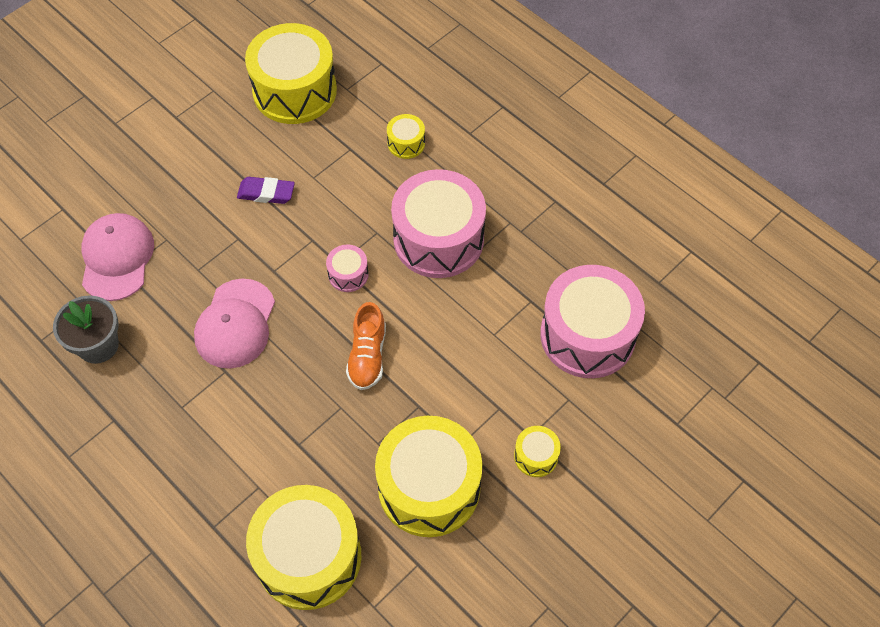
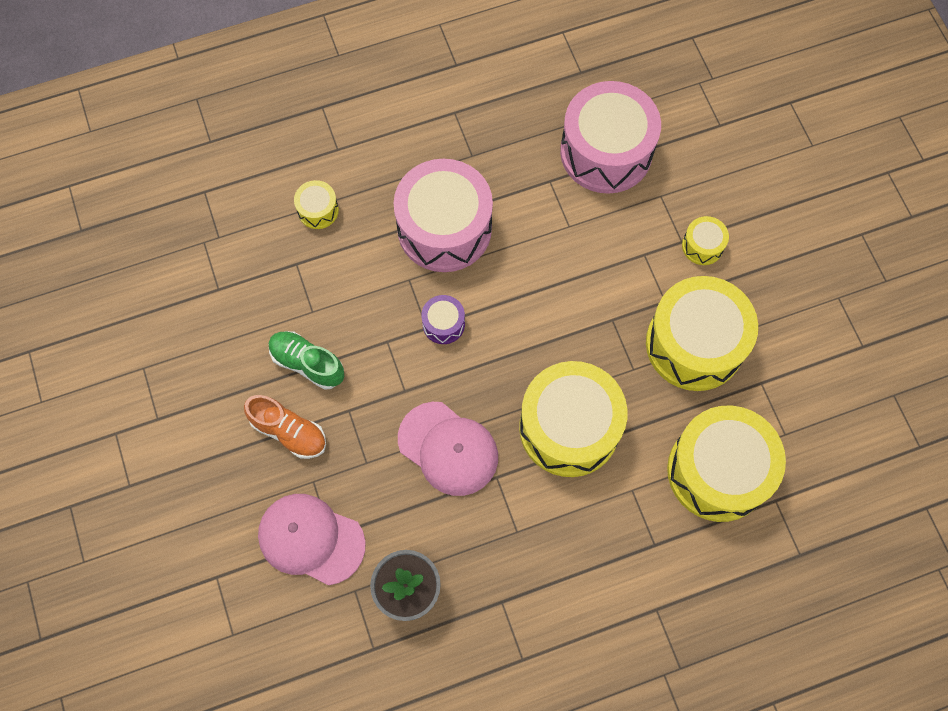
camera: 65 degrees left, 10 degrees up
(266, 193) = (307, 363): purple eraser -> green shoe
(294, 90) = (191, 287): yellow drum -> yellow drum (569, 427)
(348, 274) = (443, 324): pink drum -> purple drum
(367, 356) = (540, 342): orange shoe -> orange shoe (289, 432)

